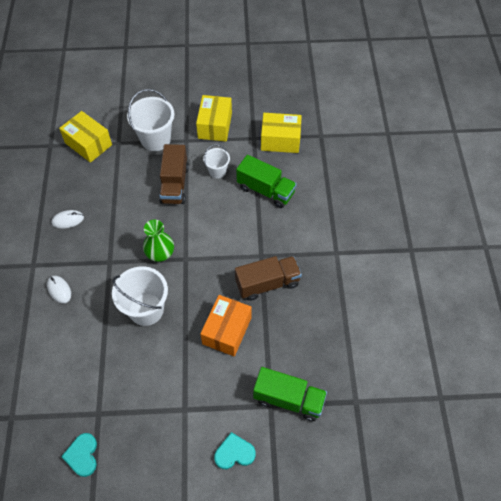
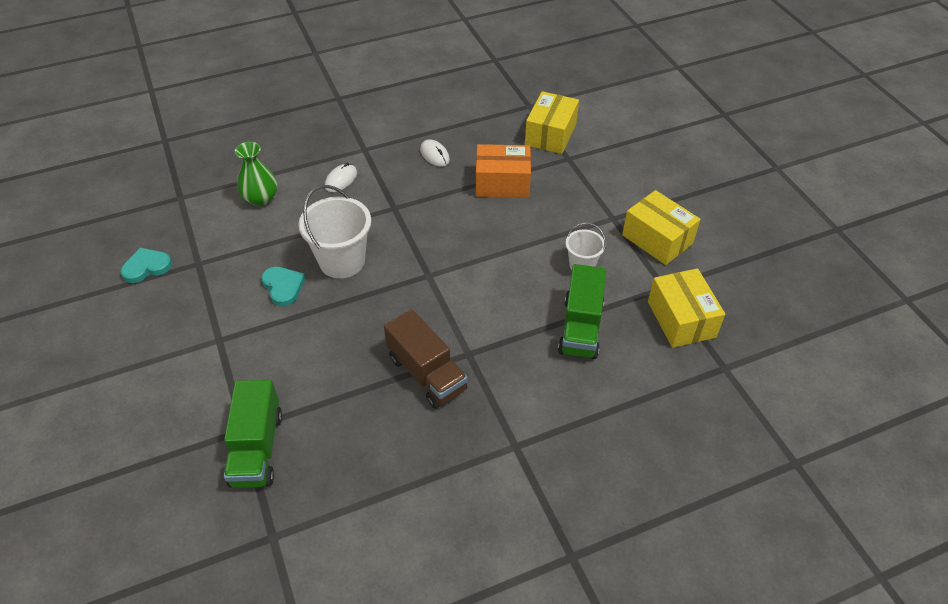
camera: 70 degrees right, 10 degrees down
(155, 139) = (596, 189): white bucket -> none
(160, 253) = (425, 248): green vase -> green vase (261, 198)
(174, 184) = (536, 229): brown truck -> none
(215, 126) = (657, 239): yellow box -> yellow box turned 60 degrees clockwise
(227, 330) = (339, 349): orange box -> orange box (502, 183)
(234, 453) = (170, 408): turquoise heart -> turquoise heart (283, 287)

